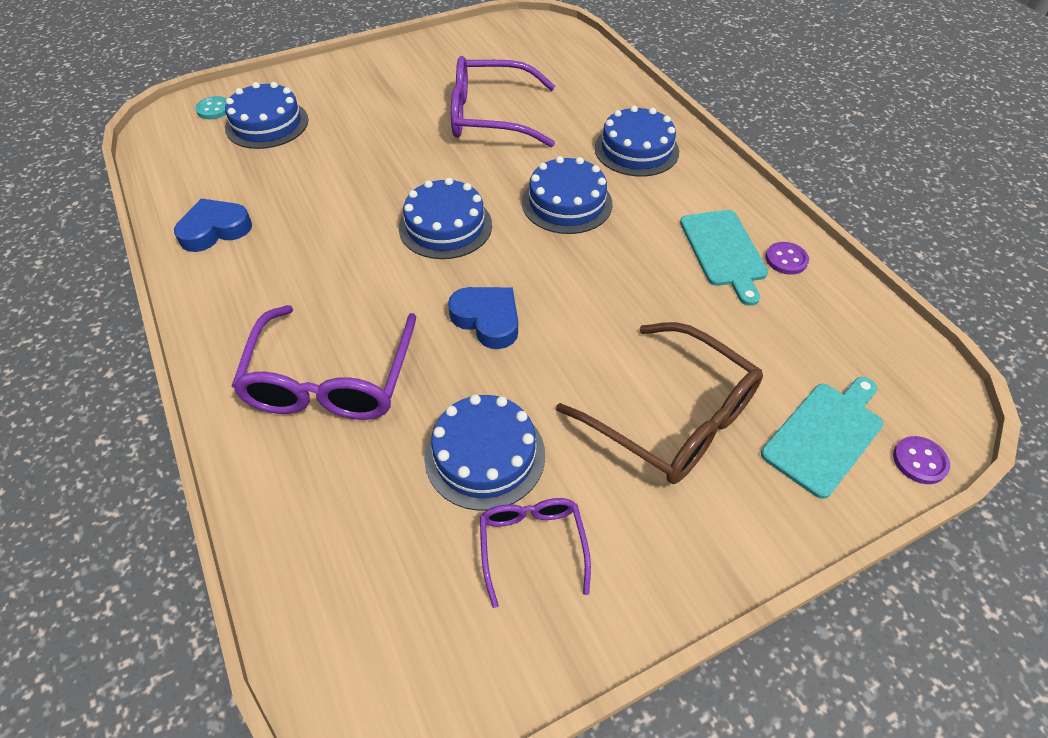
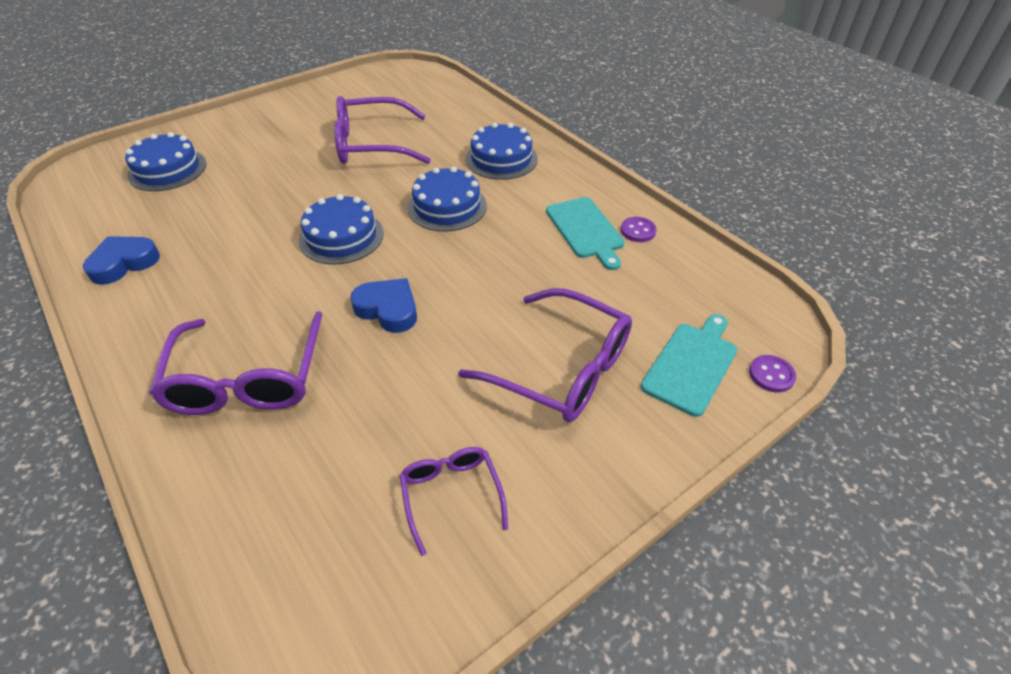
camera: 10 degrees left, 5 degrees down
(214, 109) = (115, 162): turquoise button -> none
(485, 455) = (398, 424): blue cake -> none
(673, 417) = (562, 368): brown glasses -> purple glasses

